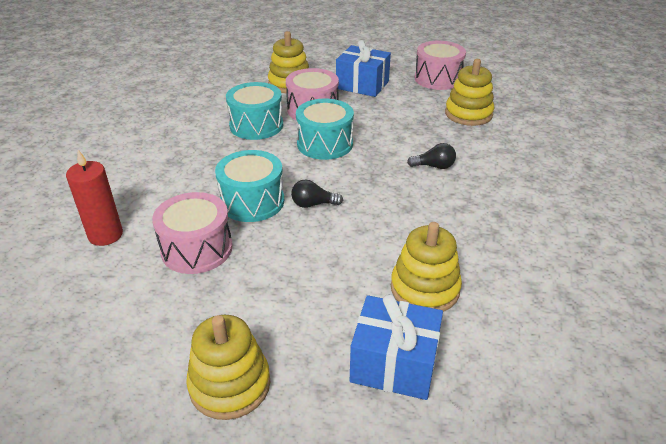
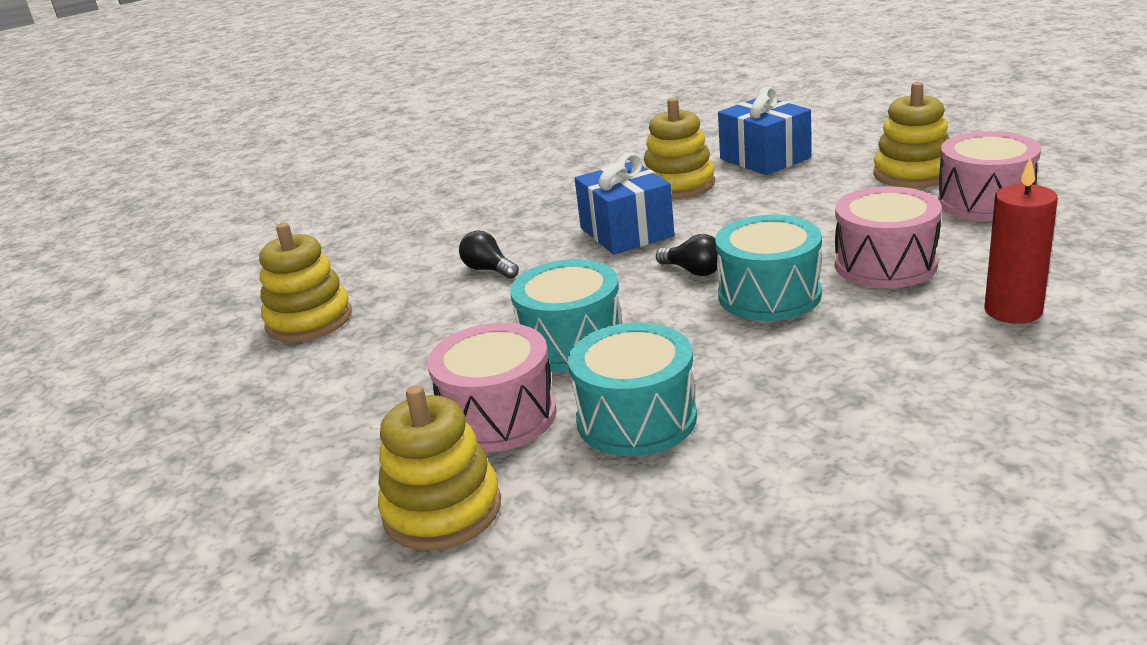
camera: 135 degrees left, 10 degrees down
(362, 85) = (329, 441): blue gift -> blue gift (626, 232)
(438, 79) = (201, 401): pink drum -> pink drum (985, 202)

